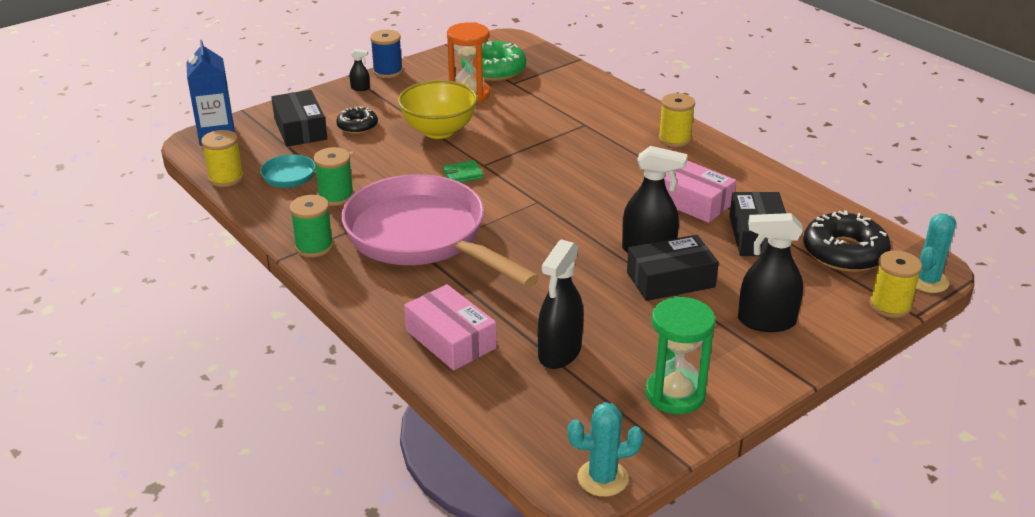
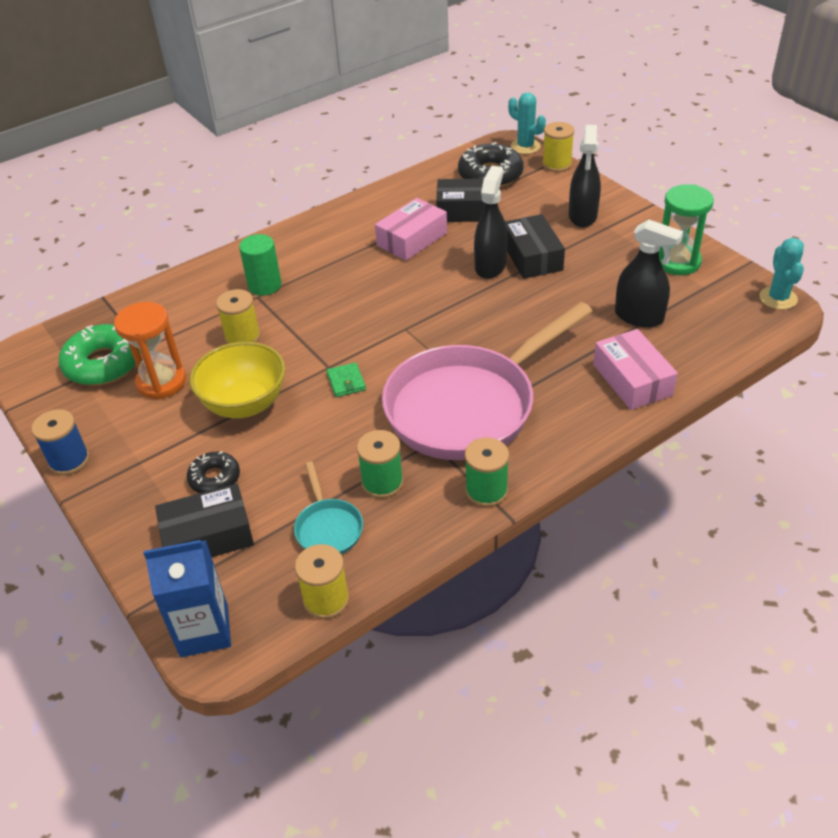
camera: 85 degrees left, 10 degrees up
(360, 88) = (109, 484): black spray bottle -> none
(450, 339) = (632, 380): pink box -> pink box turned 75 degrees counterclockwise
(602, 127) = (264, 285): none -> green cylinder
(674, 139) = (300, 242): yellow spool -> yellow spool (242, 337)

